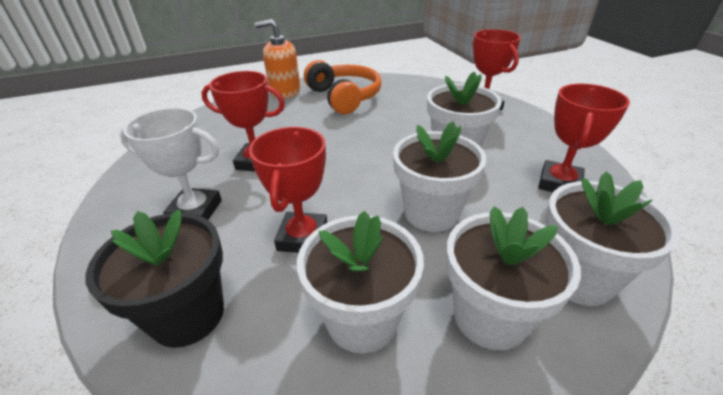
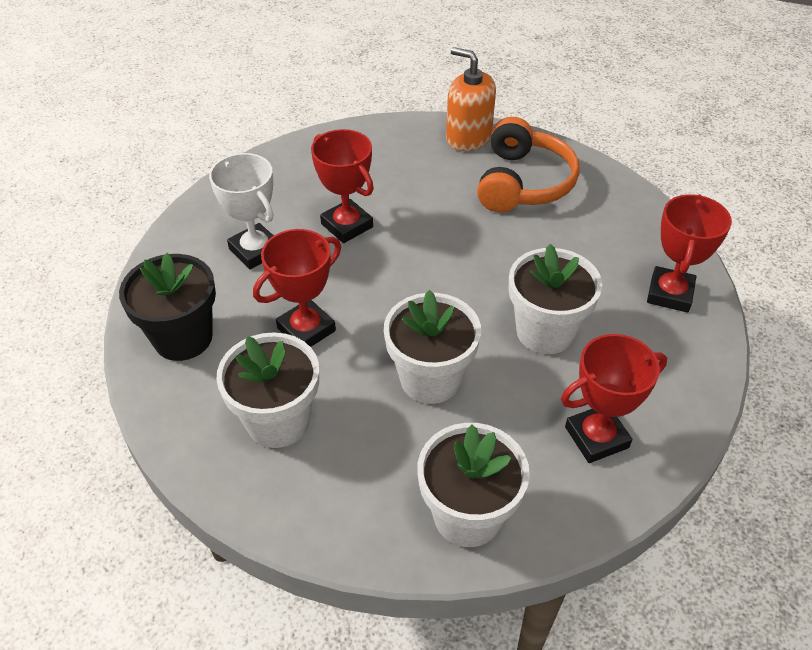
camera: 40 degrees right, 10 degrees up
(490, 317) = (361, 486): white flower pot -> none

